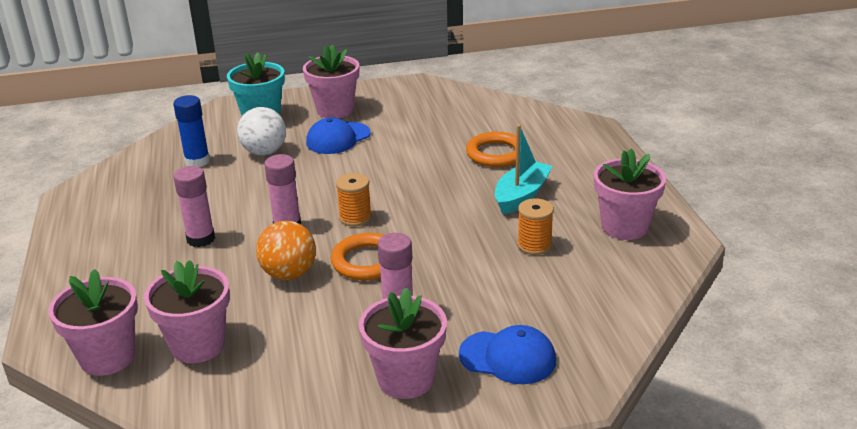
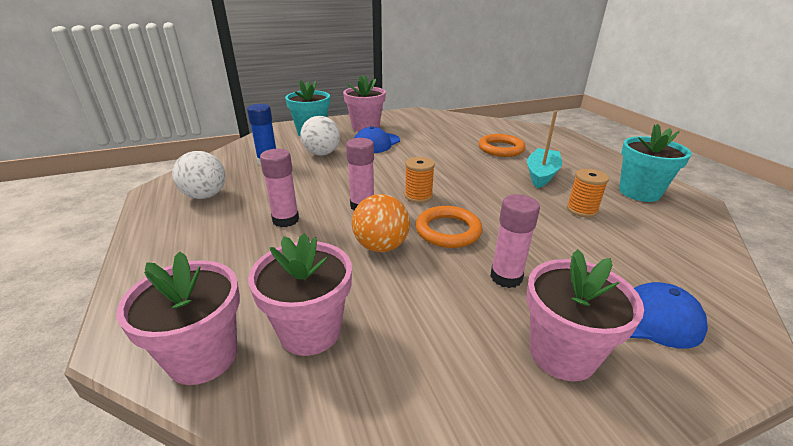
camera: 10 degrees left, 0 degrees up
(121, 205) = (205, 196): none -> white ball
(624, 227) = (639, 192): pink flower pot -> turquoise flower pot

